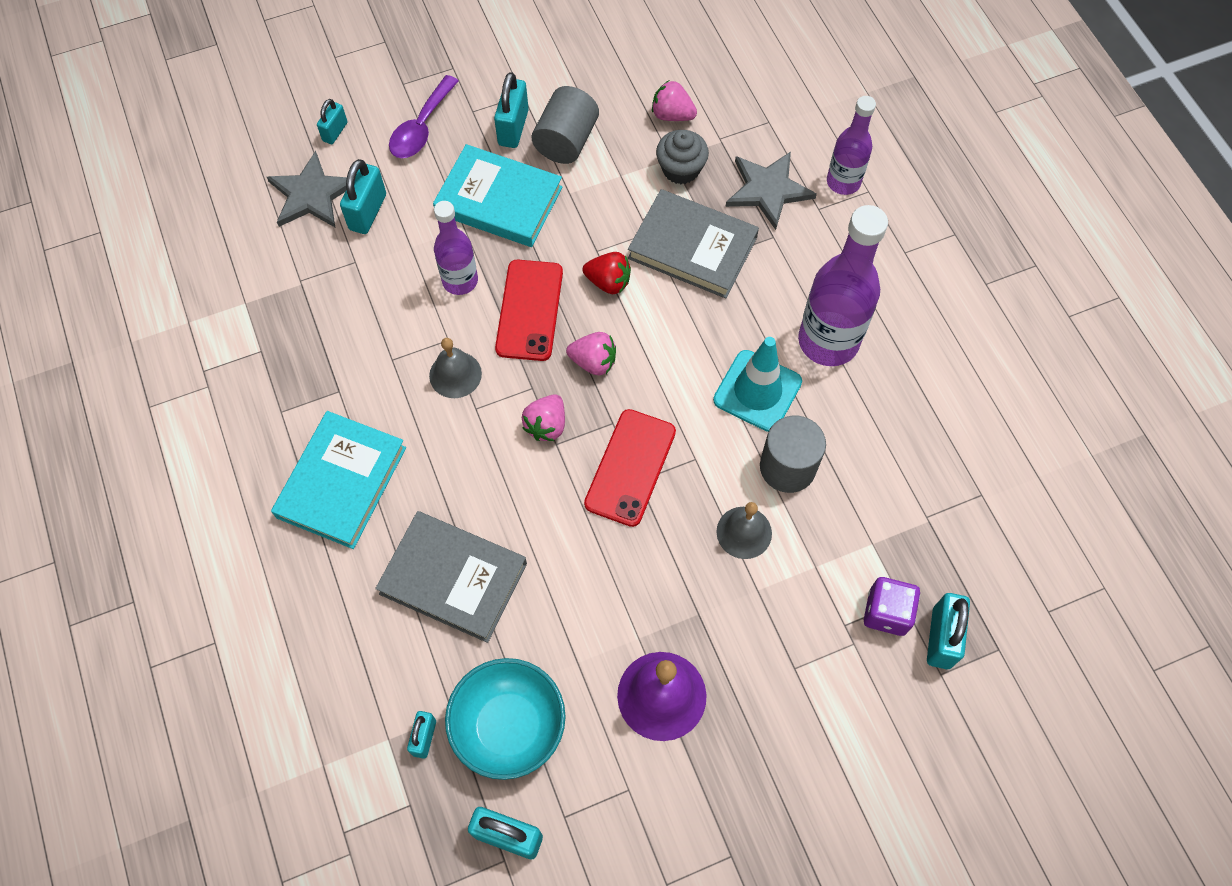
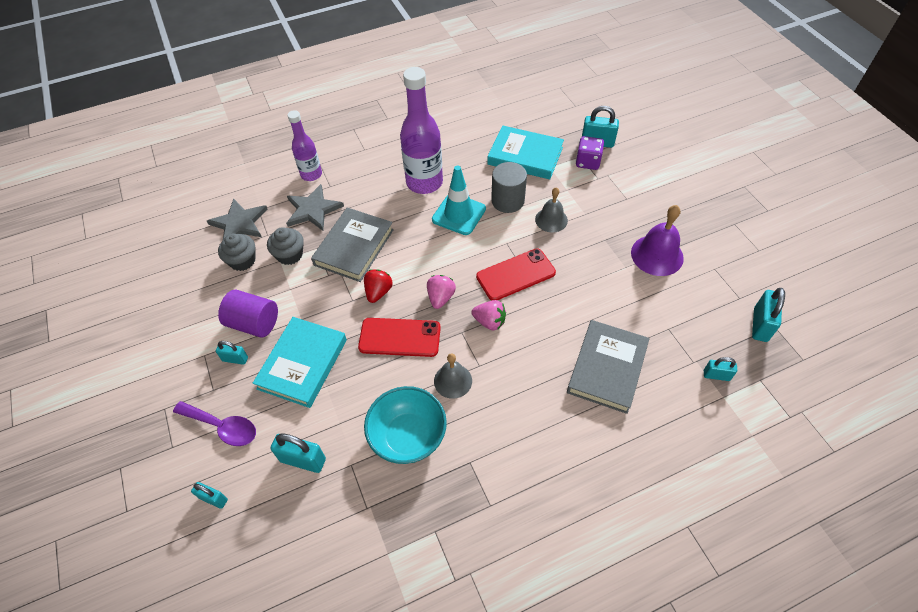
camera: 90 degrees left, 10 degrees down
(311, 194) = (279, 510): grey star -> grey star (239, 223)
(341, 482) = (546, 450): turquoise book -> turquoise book (525, 156)
(460, 281) = (373, 384): purple bottle -> none
(509, 726) = (696, 329): turquoise bowl -> turquoise bowl (408, 436)
(513, 127) = (235, 359): turquoise padlock -> turquoise padlock, size x0.62
(566, 141) = (254, 323): grey cylinder -> purple cylinder
(630, 467) = (516, 275): red phone -> red phone turned 45 degrees counterclockwise
(672, 115) = (242, 261): pink strawberry -> grey cupcake

